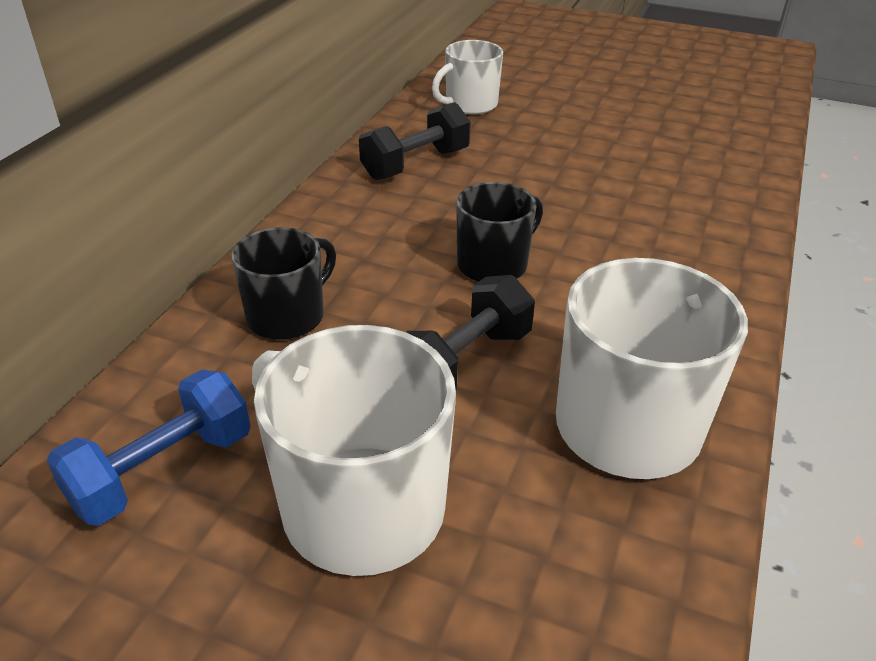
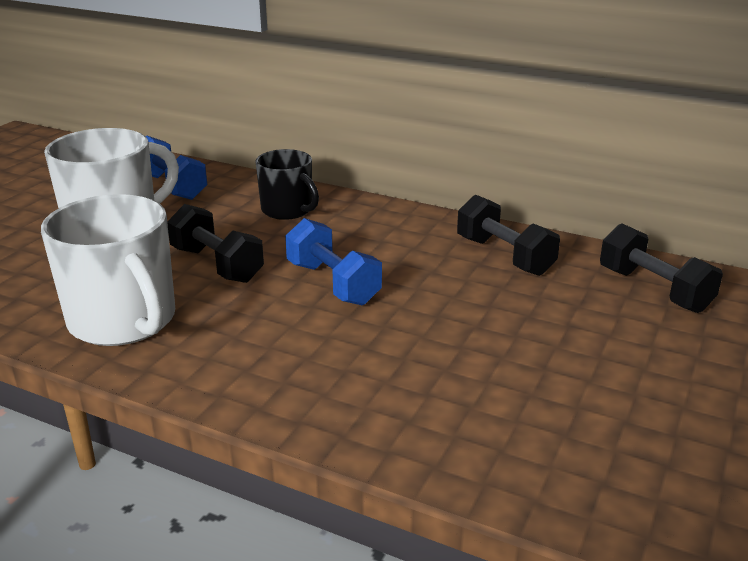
camera: 95 degrees right, 10 degrees down
(470, 105) = (654, 290): white mug -> black dumbbell
(494, 264) = (333, 283): black mug -> blue dumbbell

